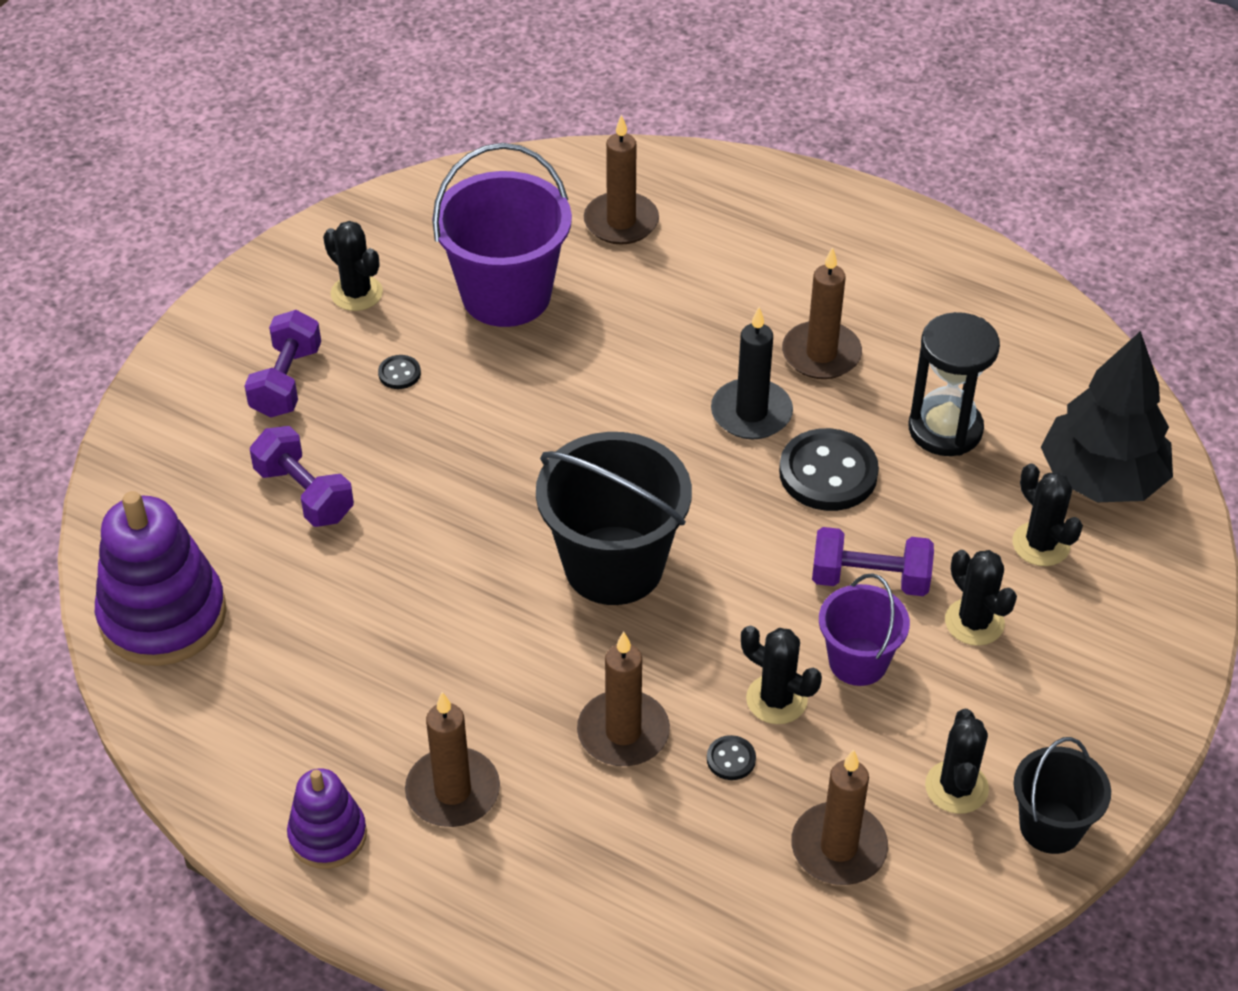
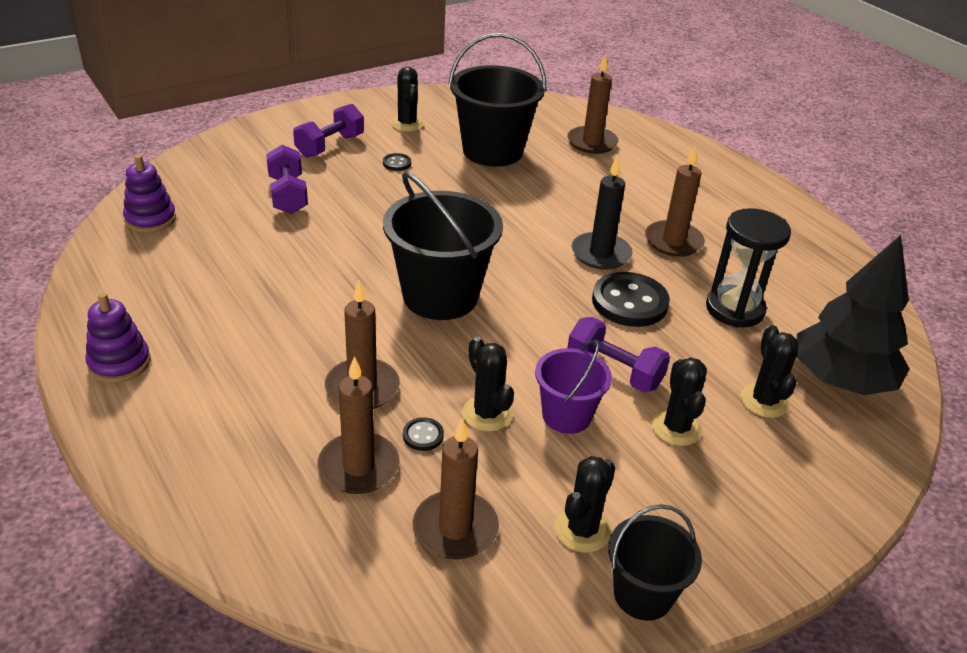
camera: 25 degrees right, 10 degrees down
(163, 616) = (150, 219): purple stacking toy -> purple stacking toy, size x0.57
(453, 791) = (220, 373): brown candle -> brown candle (358, 467)
(506, 295) = (492, 151): purple bucket -> black bucket

